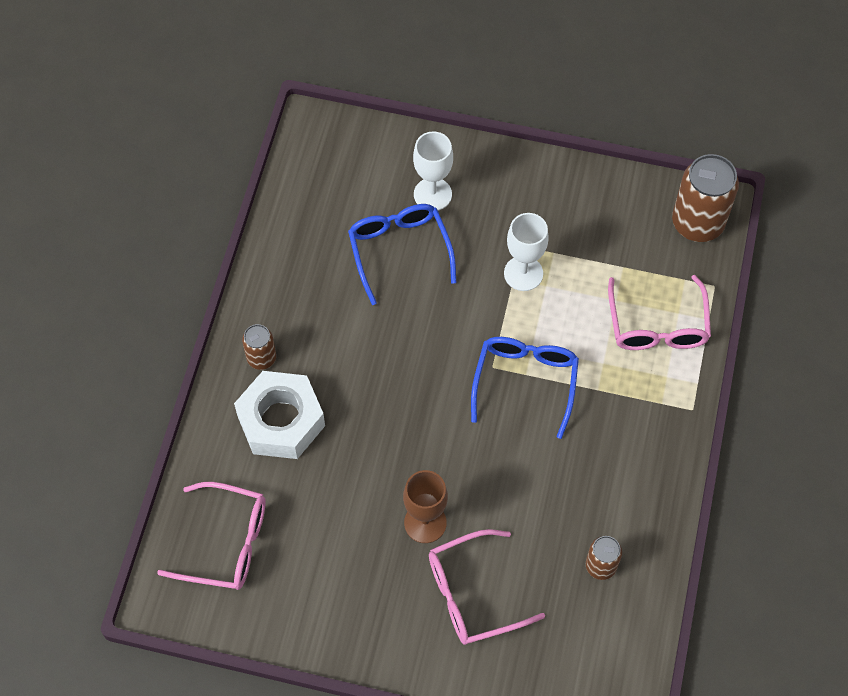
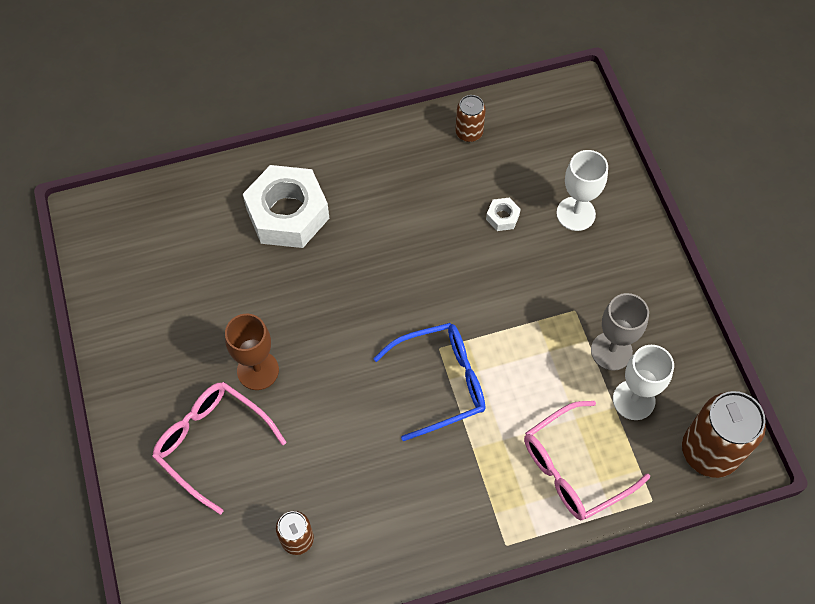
camera: 60 degrees right, 0 degrees up
(226, 543) = (158, 232): pink glasses -> none
(261, 358) = (335, 170): brown can -> brown can (469, 133)
(399, 251) = (502, 217): blue glasses -> white nut
(523, 273) = (548, 326): white goblet -> white goblet (633, 400)
(573, 241) = (611, 351): none -> grey goblet

